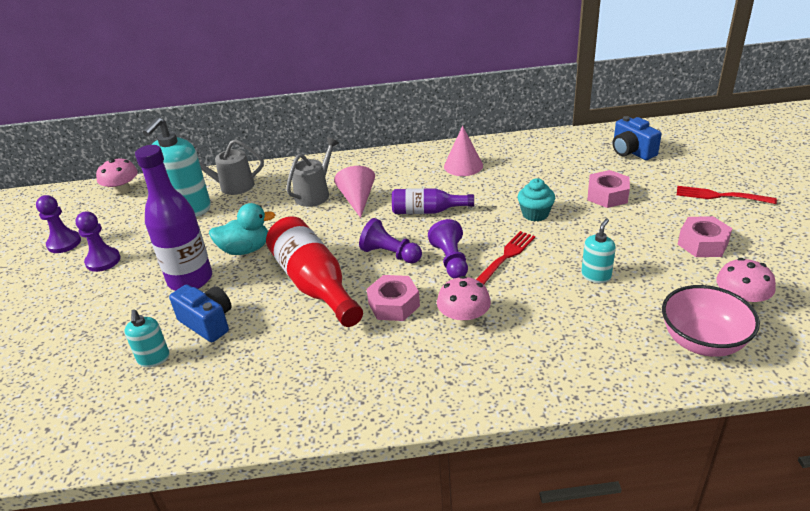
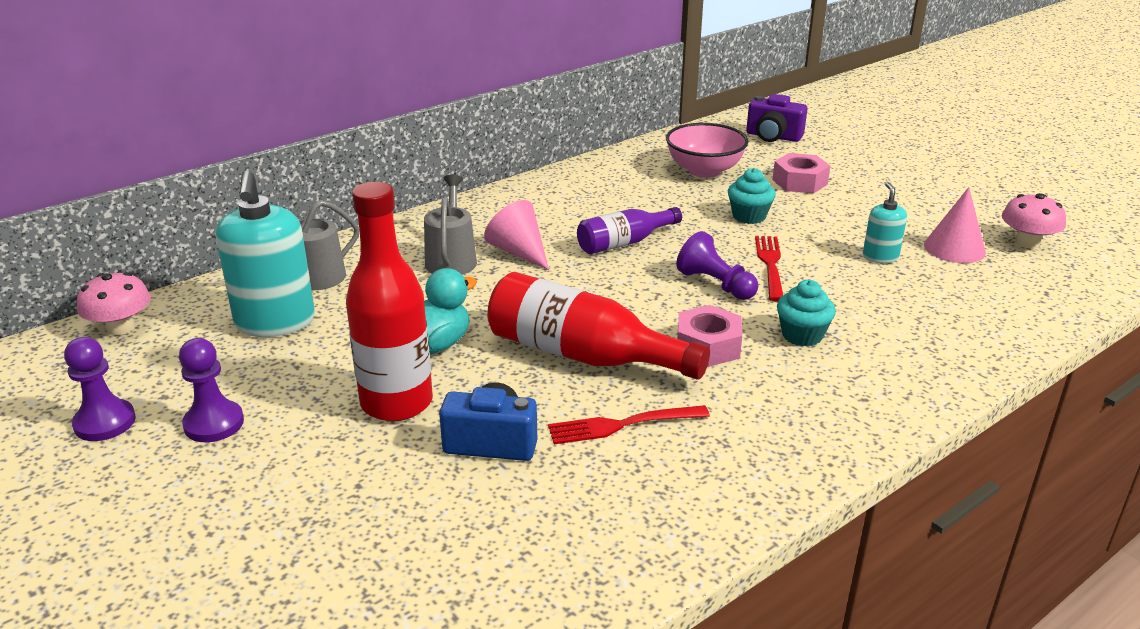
camera: 35 degrees left, 5 degrees down
(154, 359) = (467, 509): turquoise soap dispenser -> none
(190, 280) = (397, 403): purple bottle -> red bottle
(390, 254) = (636, 297): purple pawn -> none
(463, 166) = (607, 187): pink cone -> pink cone (954, 248)
(464, 319) = (802, 335): pink mushroom -> turquoise cupcake
(631, 151) = (773, 137): blue camera -> purple camera
(702, 243) = (938, 203): pink nut -> none
(702, 342) = (1039, 285): pink bowl -> pink bowl (704, 170)
(720, 196) = (903, 159): red fork -> red fork (621, 425)

